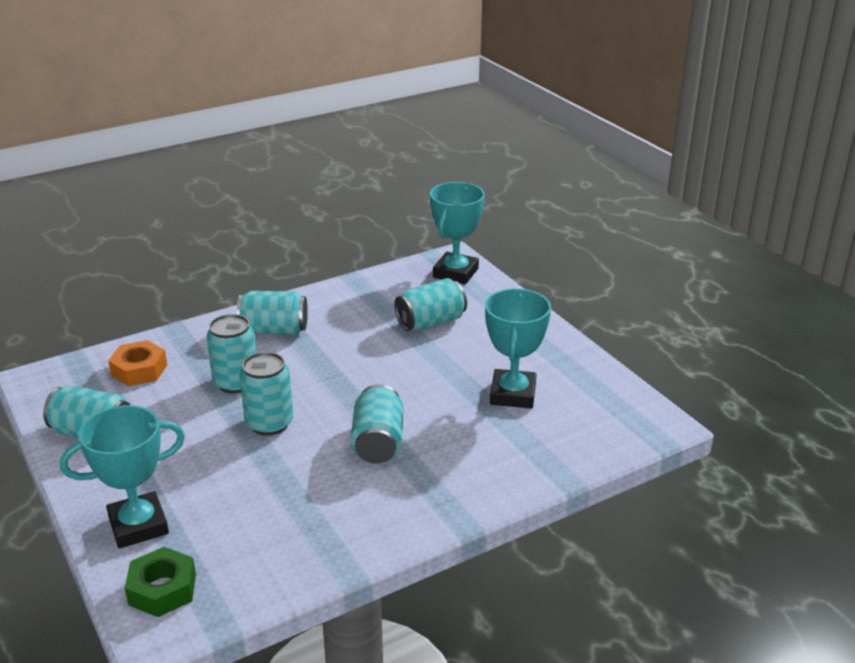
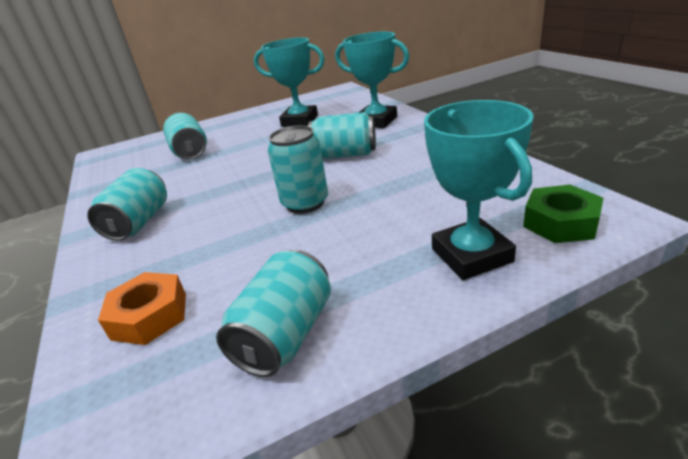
camera: 80 degrees left, 0 degrees up
(236, 382) = (225, 232): turquoise can -> none
(455, 273) = (125, 150): turquoise trophy -> turquoise trophy (376, 121)

